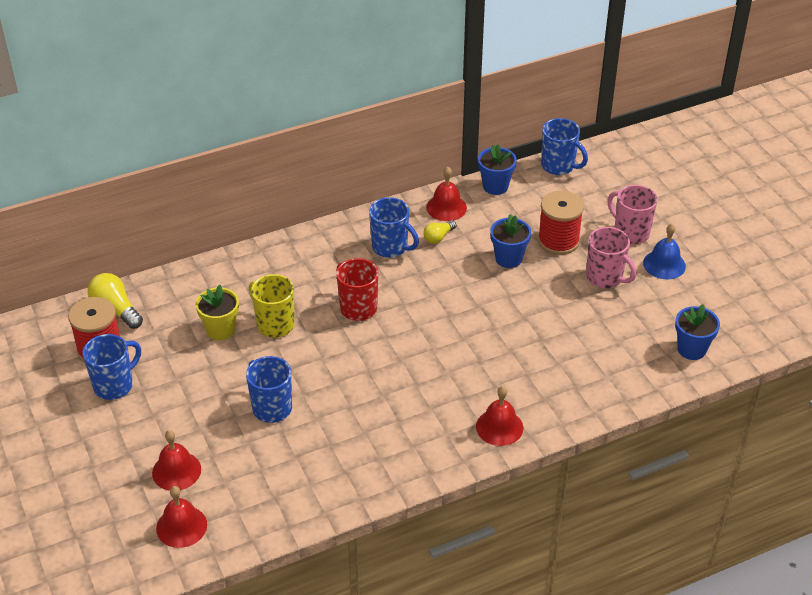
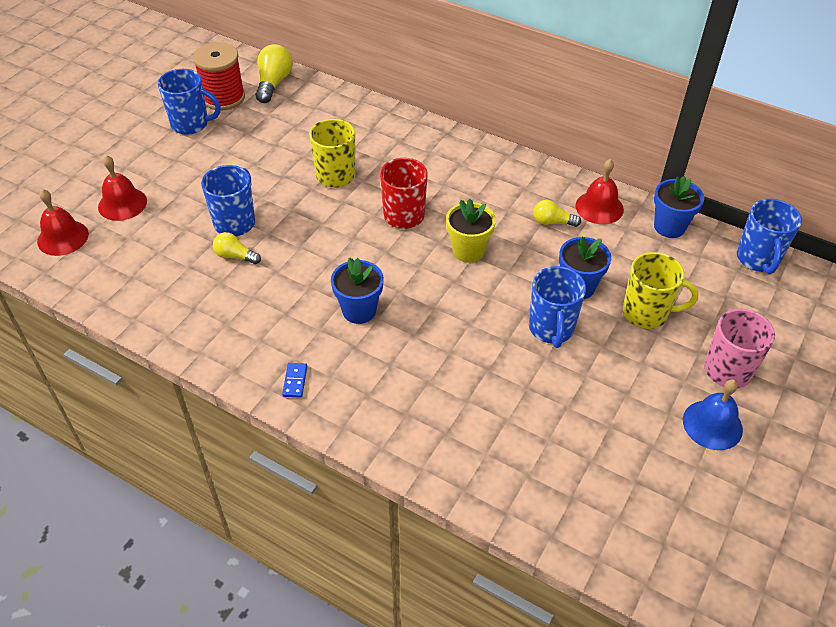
camera: 55 degrees right, 5 degrees up
(220, 330) = (301, 148): yellow flower pot -> yellow flower pot (468, 251)
(310, 424) = (235, 256): none -> yellow light bulb
(391, 247) = (504, 197): blue mug -> blue mug (551, 329)
(468, 443) = (295, 381): none -> blue domino
(499, 427) = (336, 395): red bell -> none
(558, 241) = (647, 313): red spool -> yellow mug
(605, 278) = (634, 380): pink mug -> none
(691, 349) = (602, 519): blue flower pot -> blue flower pot (359, 310)

